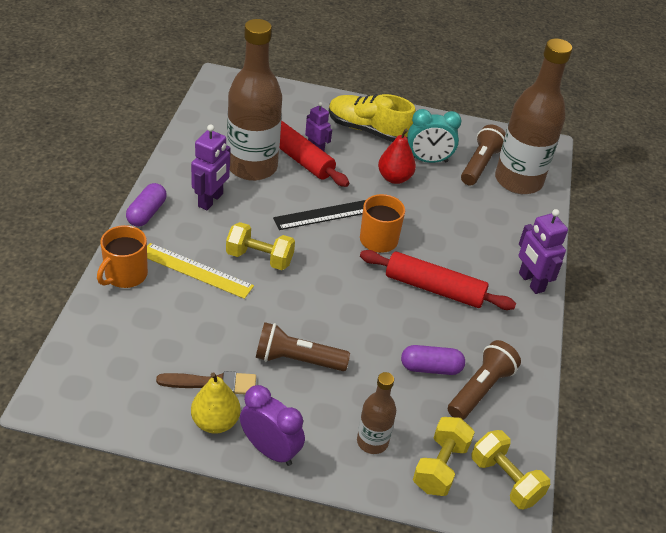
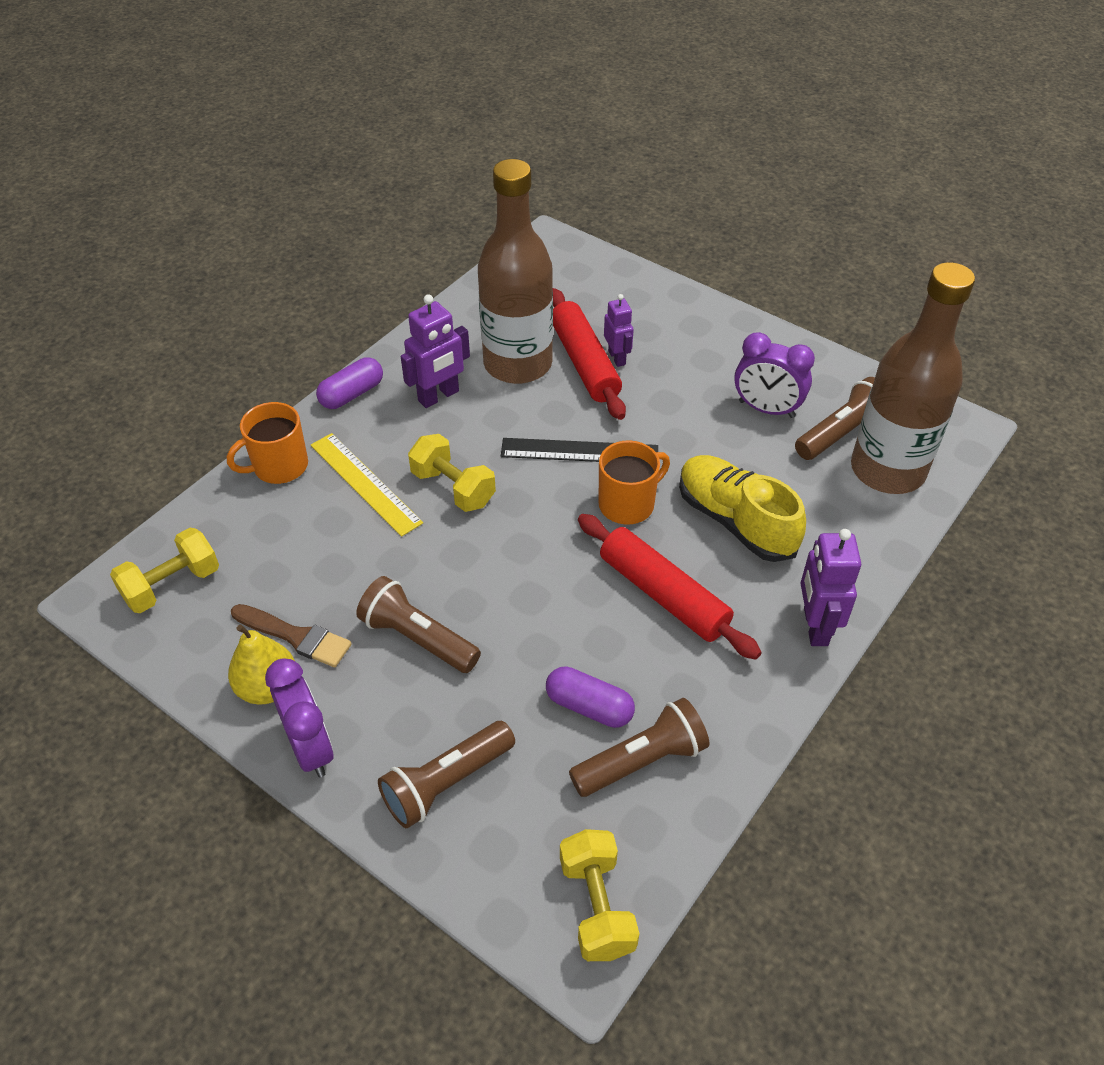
camera: 30 degrees right, 5 degrees up
(368, 130) = (705, 348): yellow shoe -> yellow shoe (735, 521)
(372, 442) = (446, 783): brown bottle -> brown flashlight
(394, 178) = (702, 423): red pear -> none
(428, 160) = (766, 409): turquoise clock -> purple clock
(440, 467) = (516, 852): yellow dumbbell -> yellow dumbbell (172, 585)

